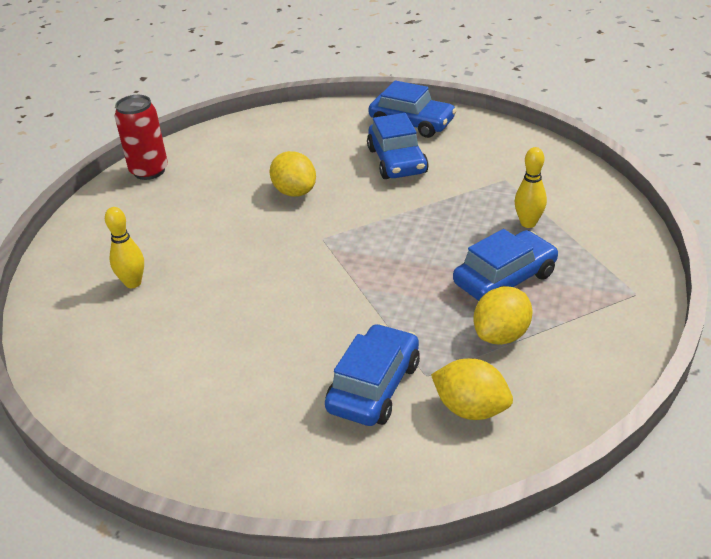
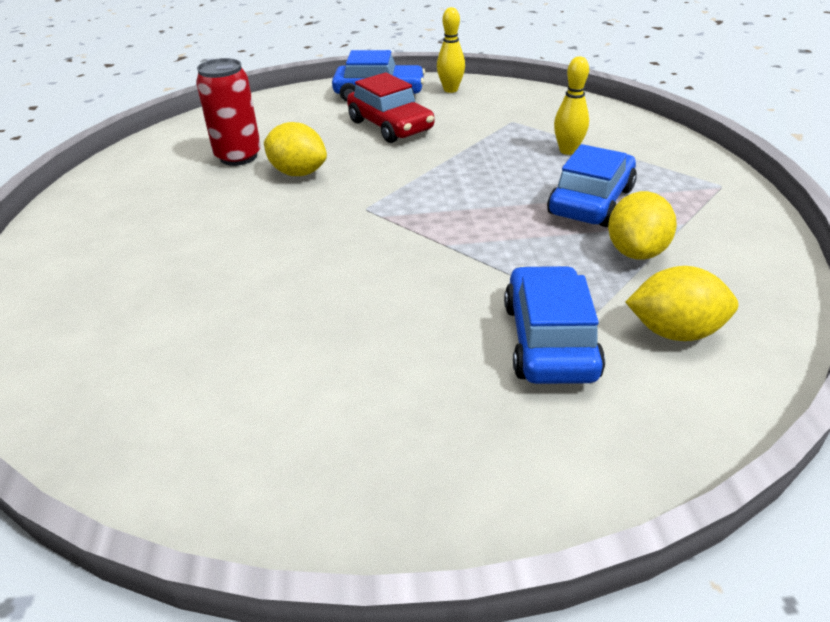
camera: 25 degrees left, 0 degrees up
(133, 283) = (151, 309): yellow bowling pin -> yellow bowling pin (450, 90)
(149, 171) = (98, 188): red can -> red can (238, 157)
(397, 161) = (390, 126): blue car -> red car

